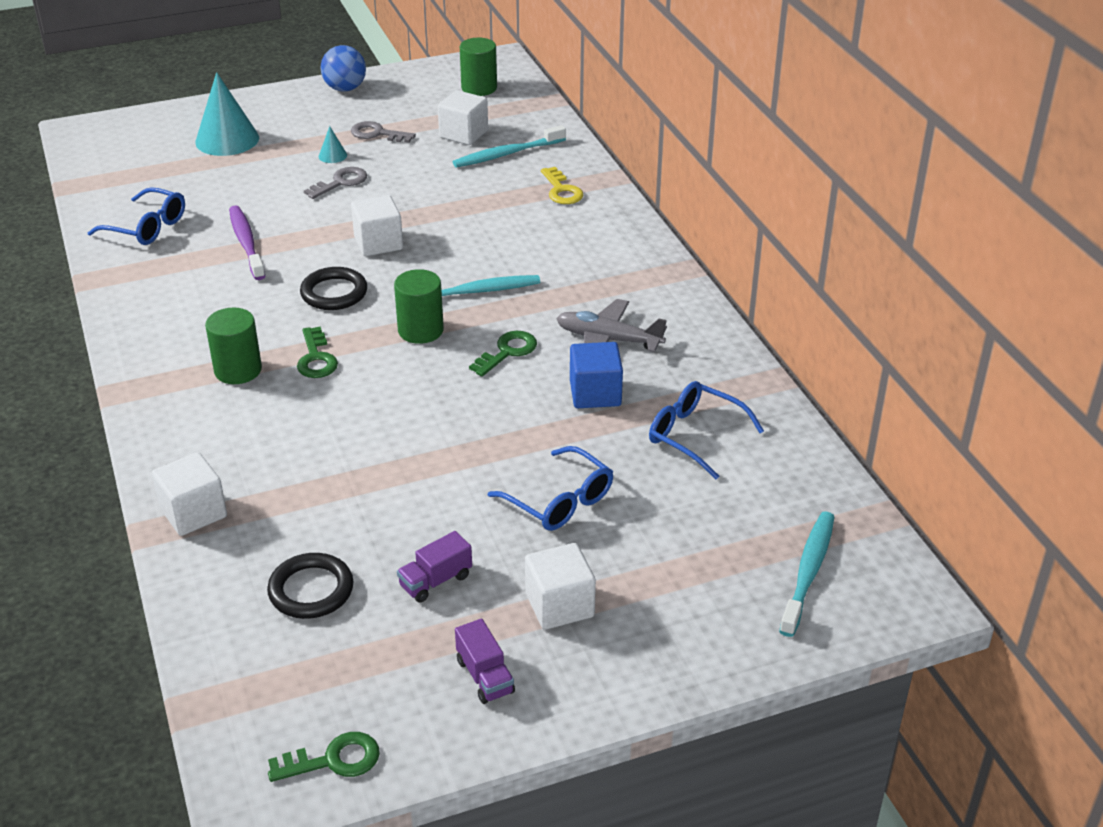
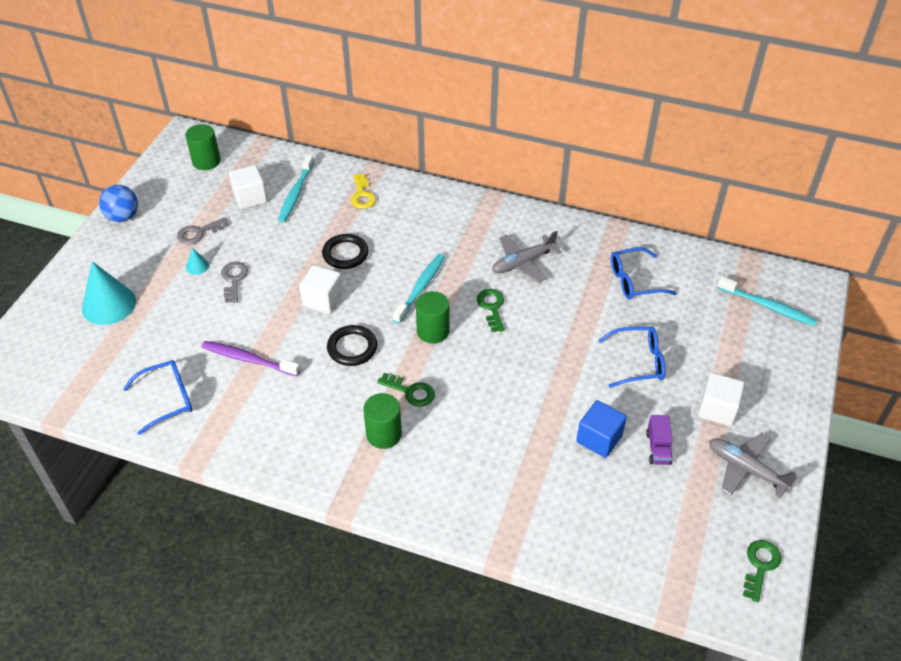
camera: 50 degrees left, 10 degrees up
(193, 513) = (504, 526): white cube -> none
(311, 590) = (620, 506): black ring -> black ring (345, 254)
(485, 676) = (746, 469): purple truck -> grey plane
(561, 190) = (362, 195): yellow key -> yellow key turned 60 degrees clockwise
(595, 393) = (564, 296): blue cube -> blue cube (599, 439)
(808, 572) = (767, 306): turquoise toothbrush -> turquoise toothbrush turned 150 degrees clockwise

